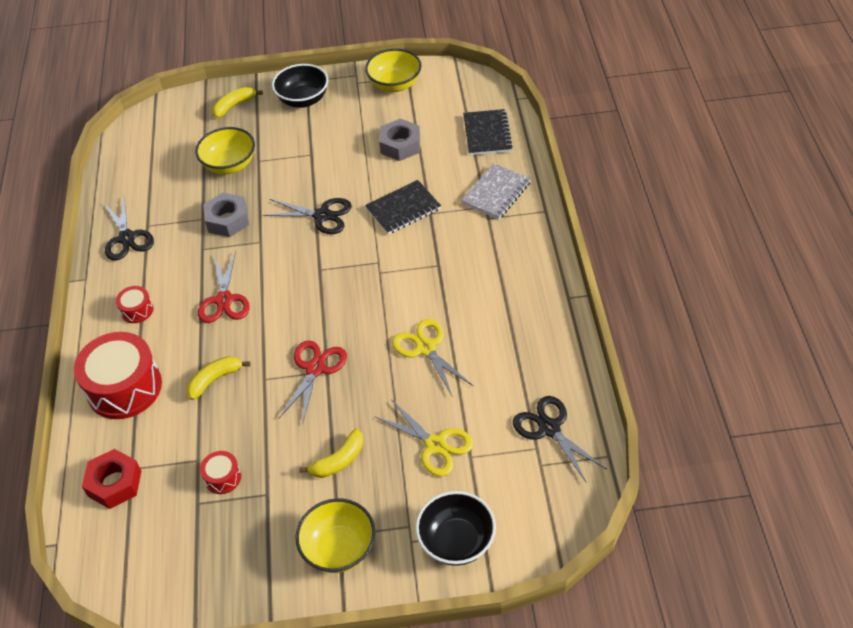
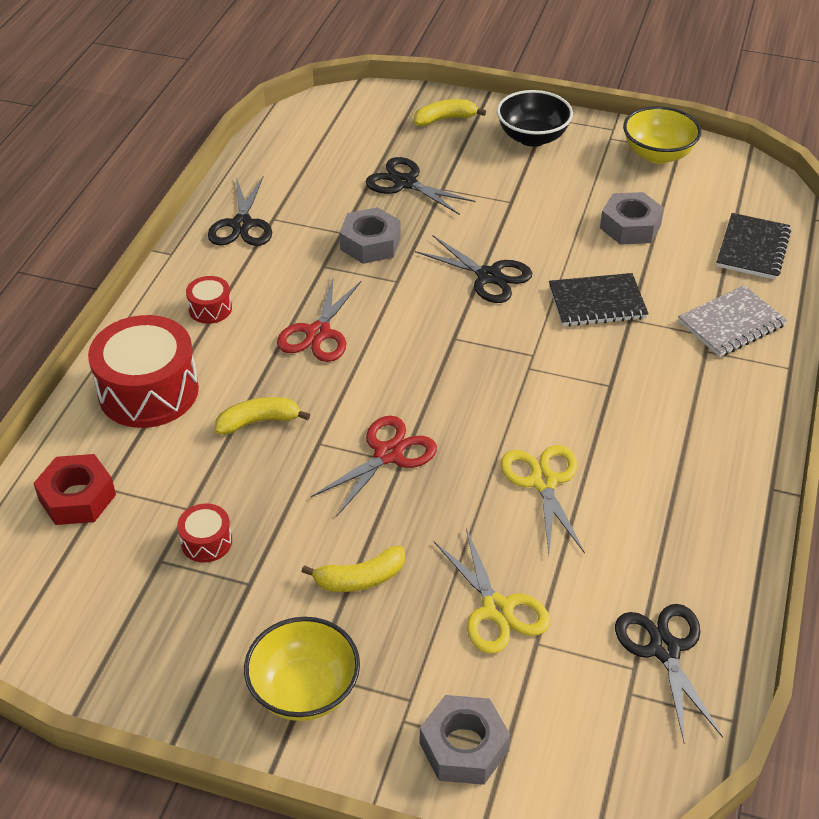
camera: 20 degrees right, 5 degrees down
(230, 165) = (405, 183): yellow bowl -> black scissors
(456, 541) = (464, 747): black bowl -> grey nut

